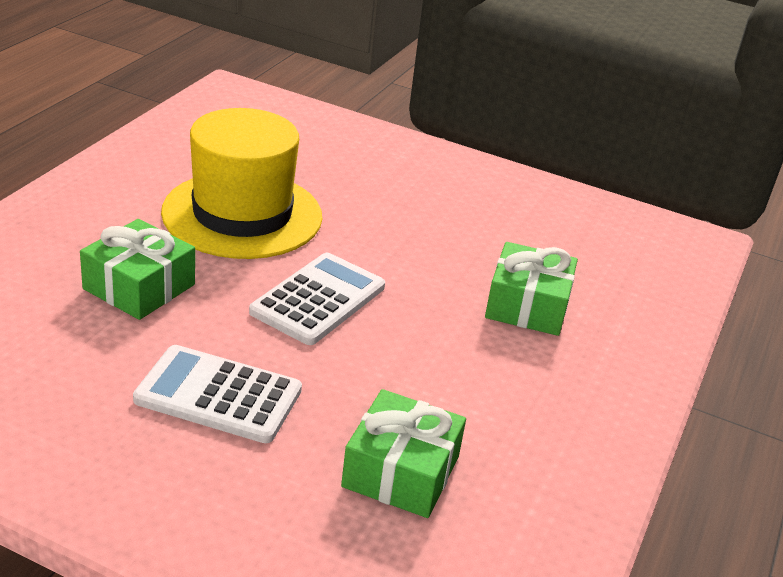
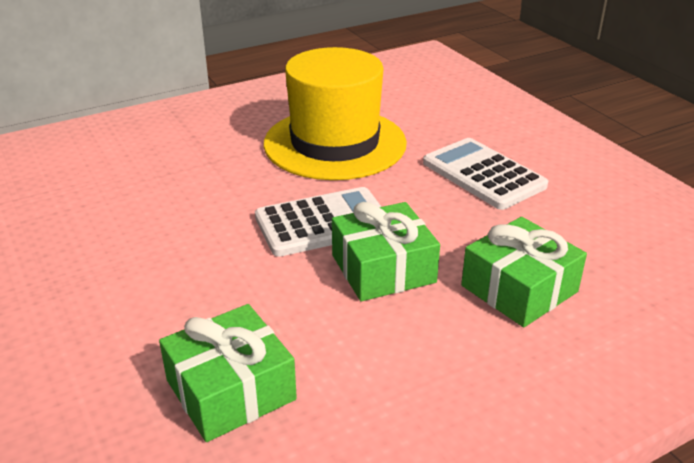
camera: 40 degrees right, 0 degrees up
(139, 287) = (199, 174): green gift -> green gift (383, 269)
(218, 395) = (161, 269): white calculator -> white calculator (483, 174)

